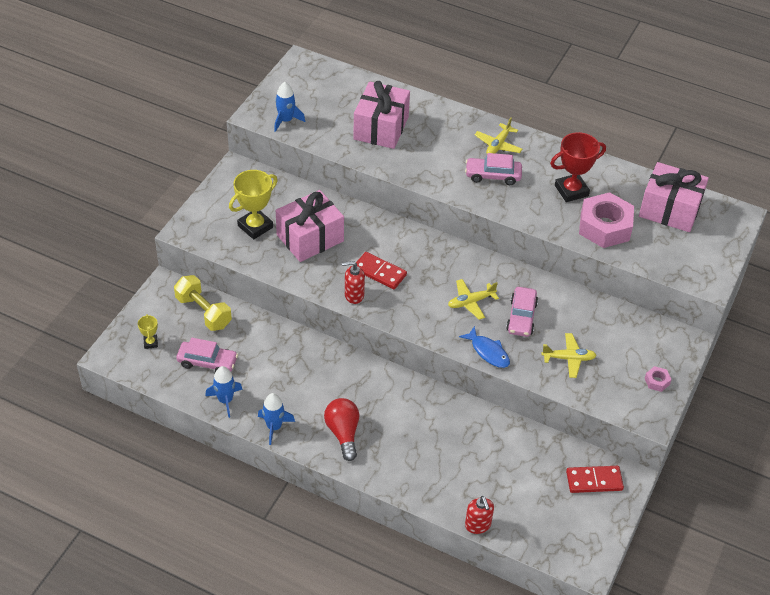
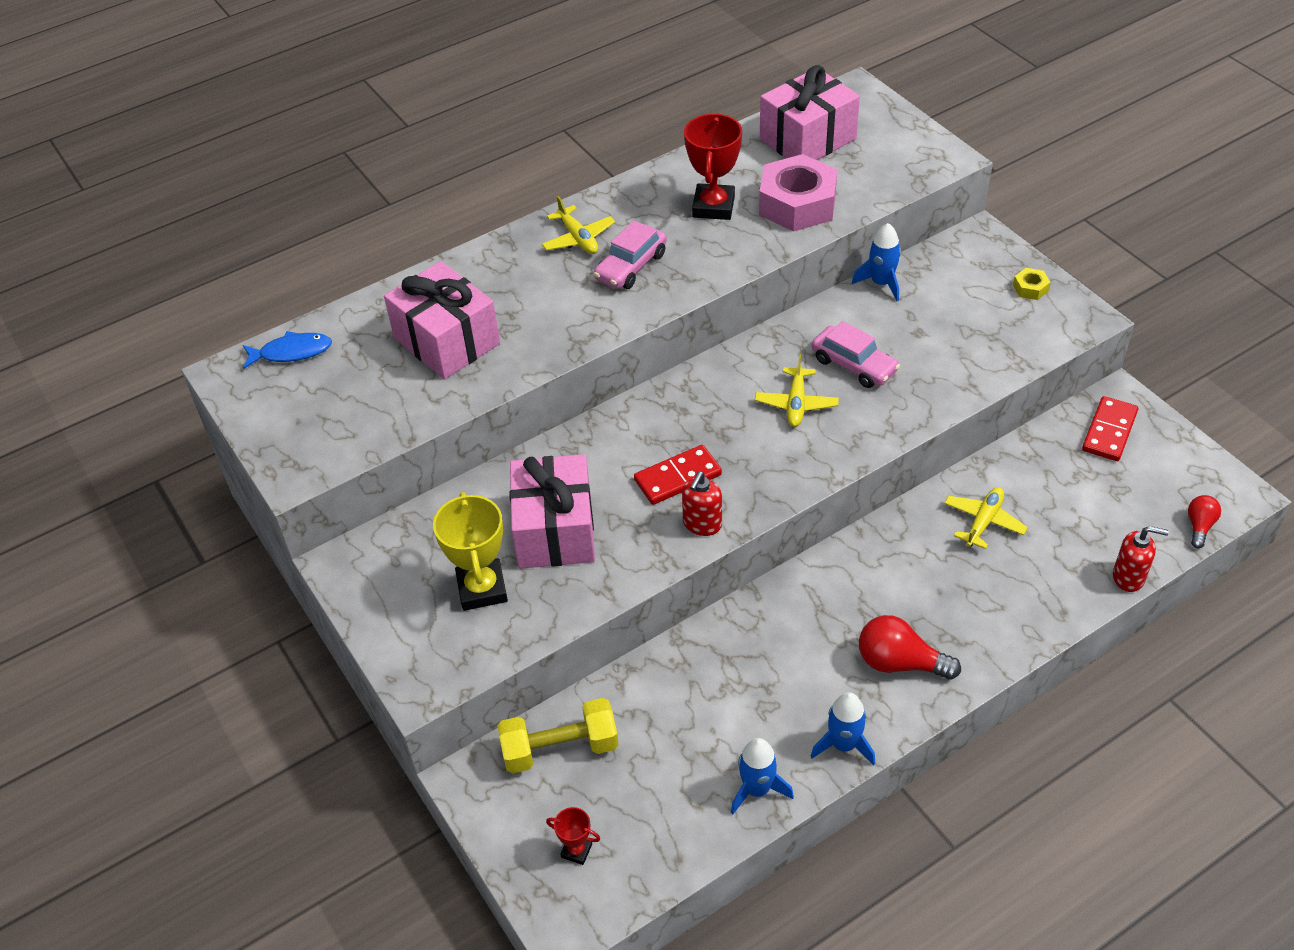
camera: 55 degrees left, 0 degrees up
(150, 343) = (576, 850): yellow trophy -> red trophy
(207, 362) = (666, 784): pink car -> none
(286, 120) = (338, 441): blue rocket -> blue rocket (881, 283)
(488, 352) = (894, 423): blue fish -> blue fish (291, 352)
(545, 552) = (1199, 526): none -> red light bulb
(568, 358) = (950, 350): yellow plane -> yellow plane (983, 522)
(657, 381) = (1030, 288): pink nut -> yellow nut

